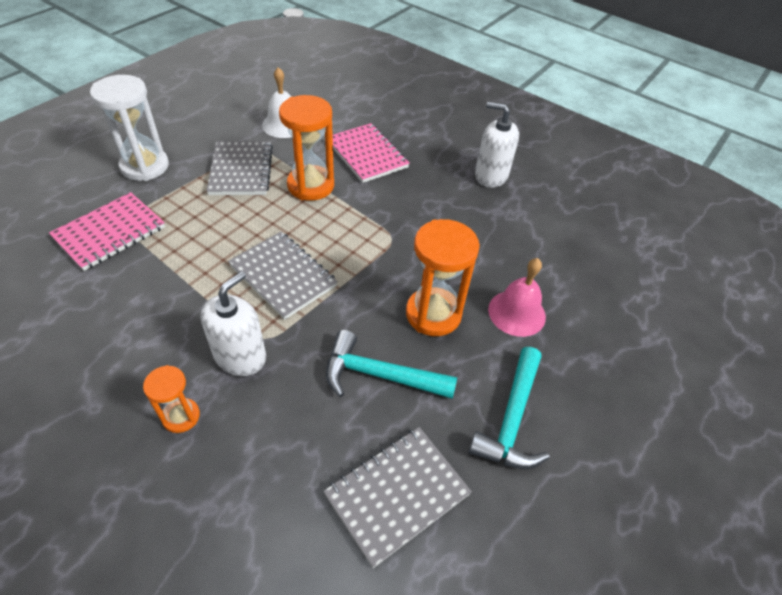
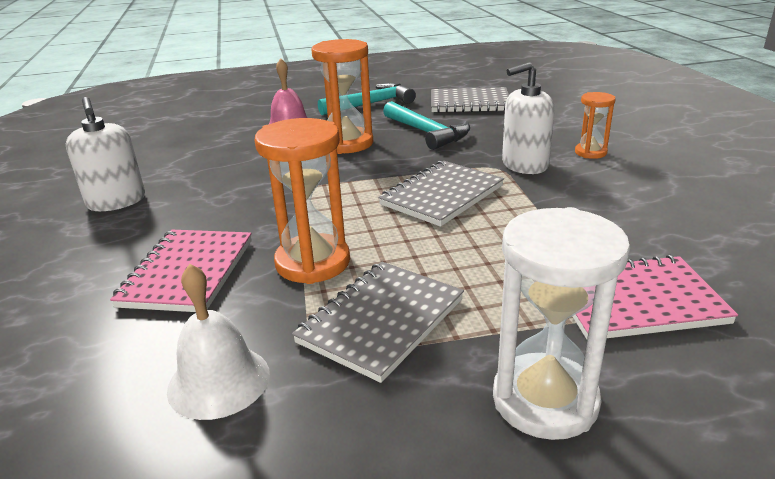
camera: 135 degrees left, 20 degrees down
(283, 276) = (441, 195): grey notebook -> grey notebook turned 45 degrees clockwise

